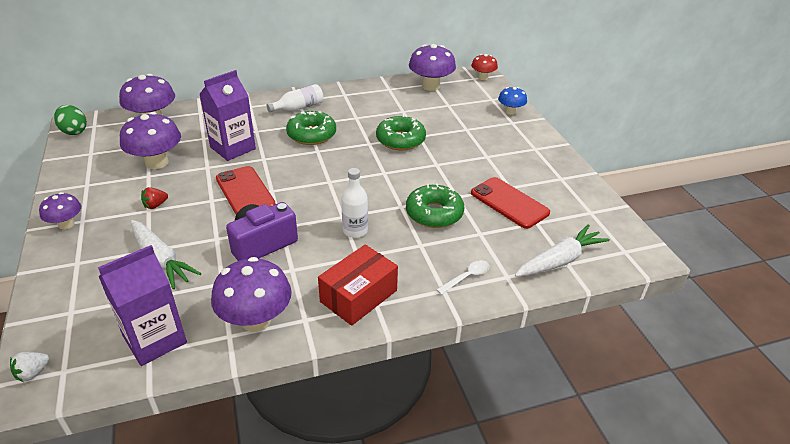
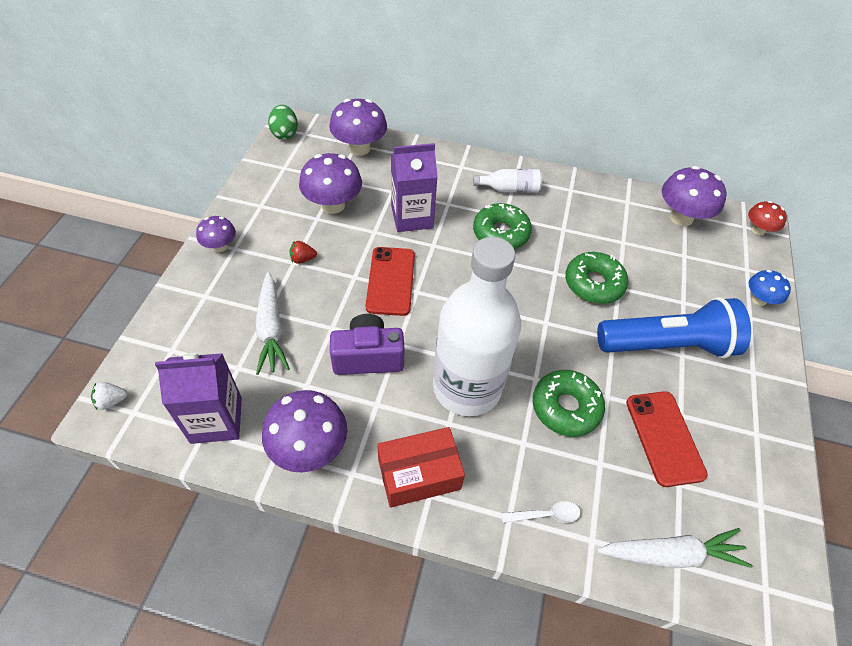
camera: 30 degrees right, 15 degrees up
(355, 231) = (467, 387): white bottle -> white bottle, size x2.40
(474, 155) = (667, 345): none -> blue flashlight

